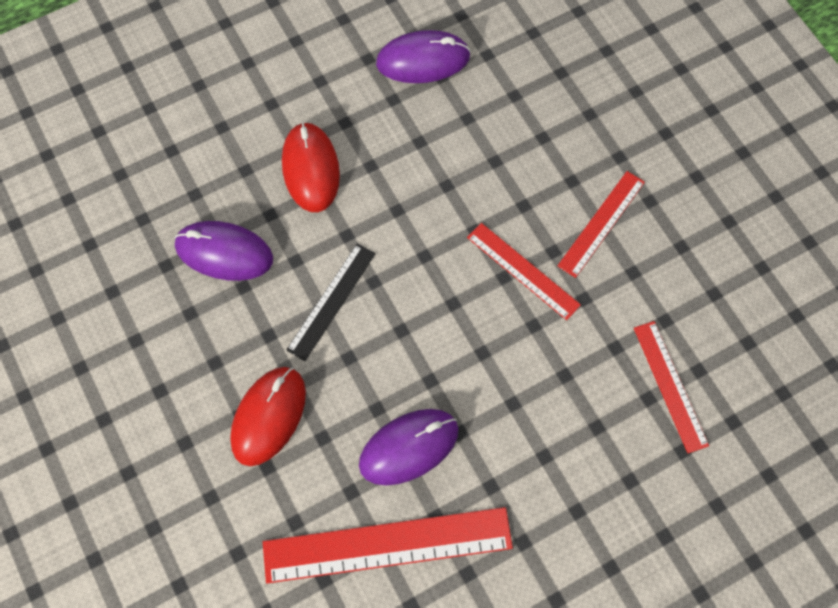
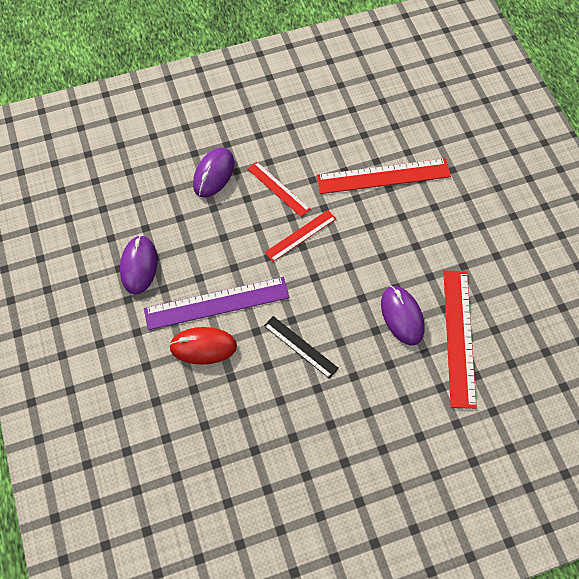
camera: 80 degrees left, 5 degrees down
(224, 252) = (253, 410): purple mouse -> purple mouse (214, 174)
(268, 416) = (372, 394): red mouse -> none
(382, 173) = (217, 303): none -> purple ruler
(670, 386) = (383, 176): red ruler -> red ruler, size x1.71

